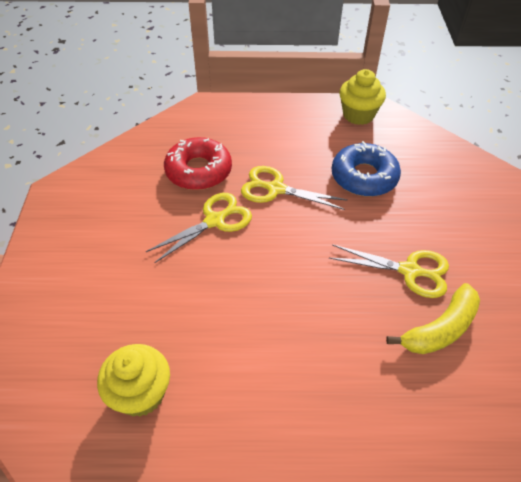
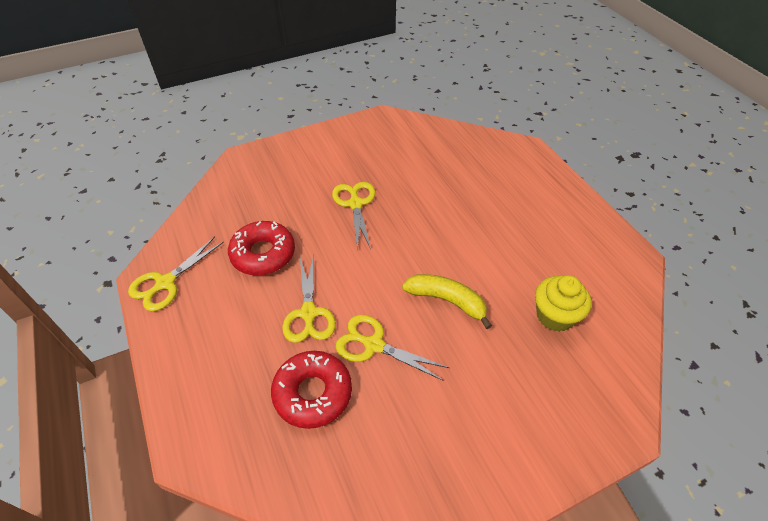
camera: 115 degrees left, 0 degrees up
(358, 115) = (165, 283): yellow cupcake -> yellow scissors
(364, 177) = (263, 254): blue donut -> red donut
(440, 329) = (395, 181): yellow banana -> yellow banana (447, 301)

